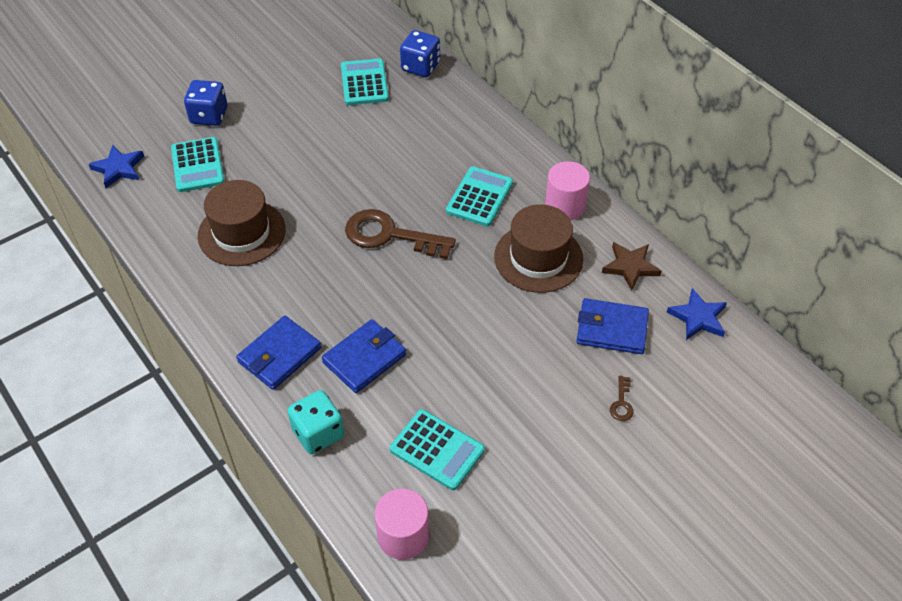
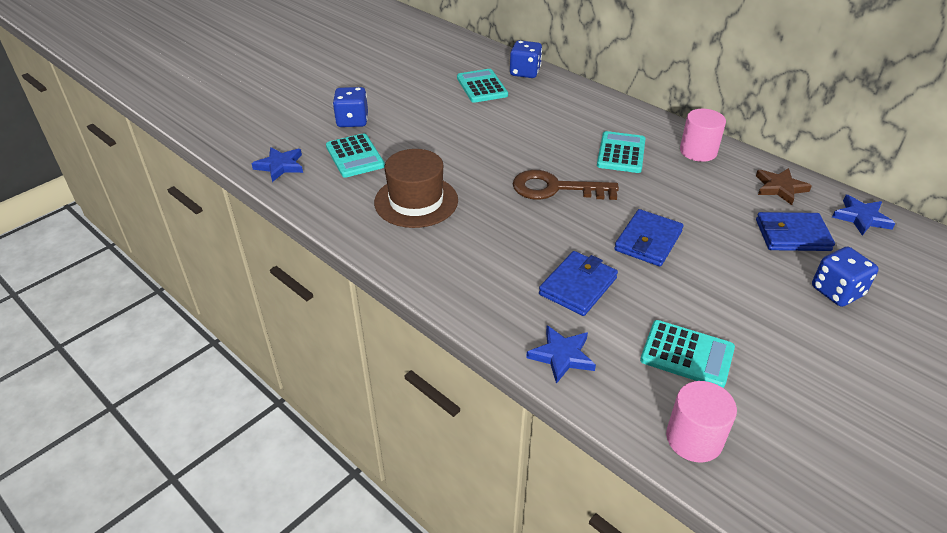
camera: 10 degrees left, 10 degrees down
(279, 355) = (493, 294): blue wallet -> blue wallet (648, 241)
(318, 433) = (562, 356): turquoise dice -> blue star
(538, 258) = (696, 190): brown hat -> none
(621, 403) = (837, 291): brown key -> blue dice

